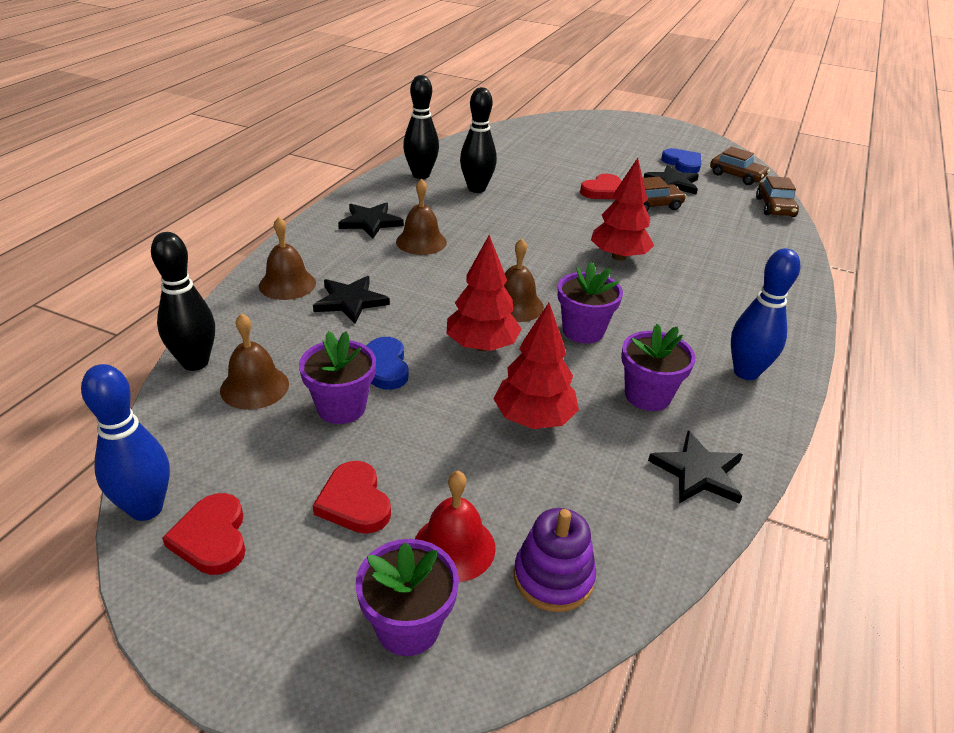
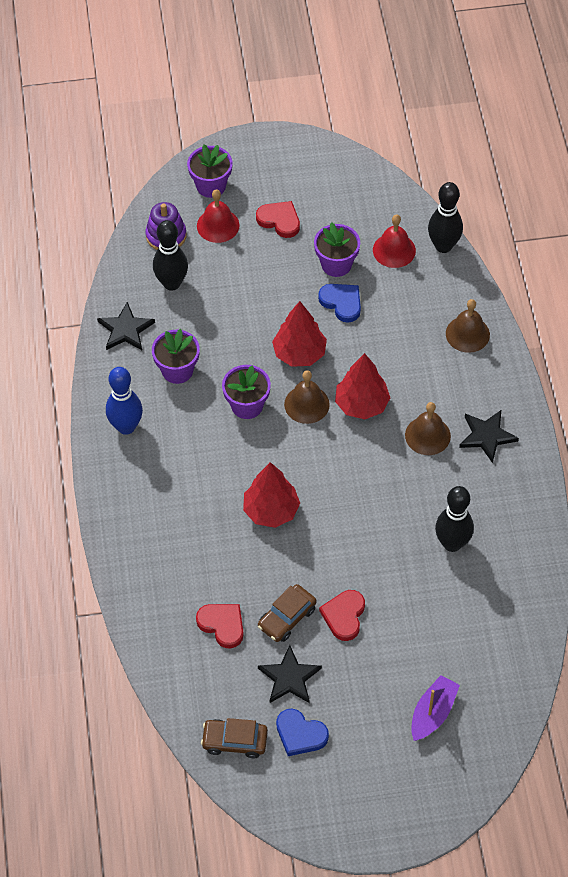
camera: 150 degrees right, 20 degrees up
(146, 508) = (365, 168): blue bowling pin -> none
(212, 538) = (323, 173): red heart -> red heart (222, 625)
(254, 387) = (394, 250): brown bell -> red bell
(350, 301) = (412, 343): black star -> none
(421, 175) = (517, 535): black bowling pin -> black bowling pin (172, 283)
(534, 419) = (230, 315): red tree -> red tree (361, 404)
(577, 142) = (433, 713): none -> purple boat
(775, 207) = (175, 690): brown car -> none

